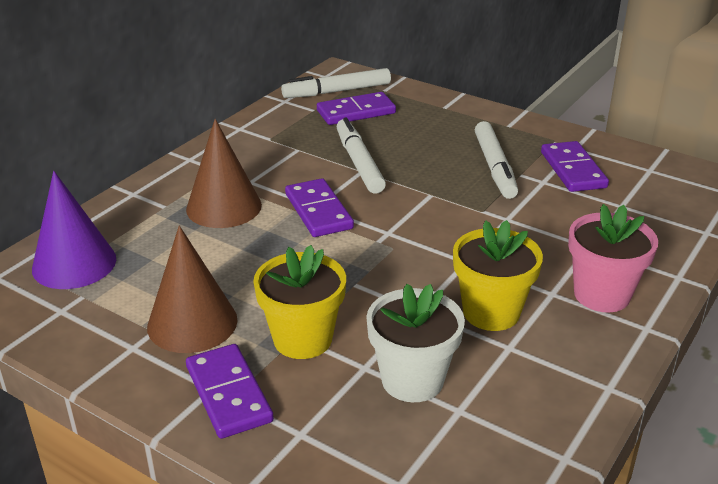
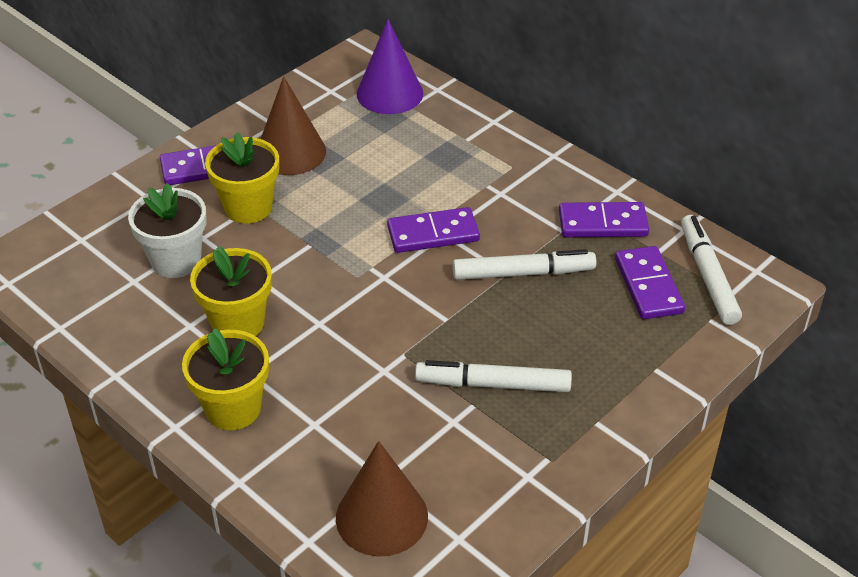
camera: 100 degrees right, 10 degrees up
(224, 207) = (456, 174): brown cone -> brown cone (381, 517)
(573, 170) = (472, 457): purple domino -> purple domino (603, 223)
(602, 295) = (233, 408): pink flower pot -> yellow flower pot

